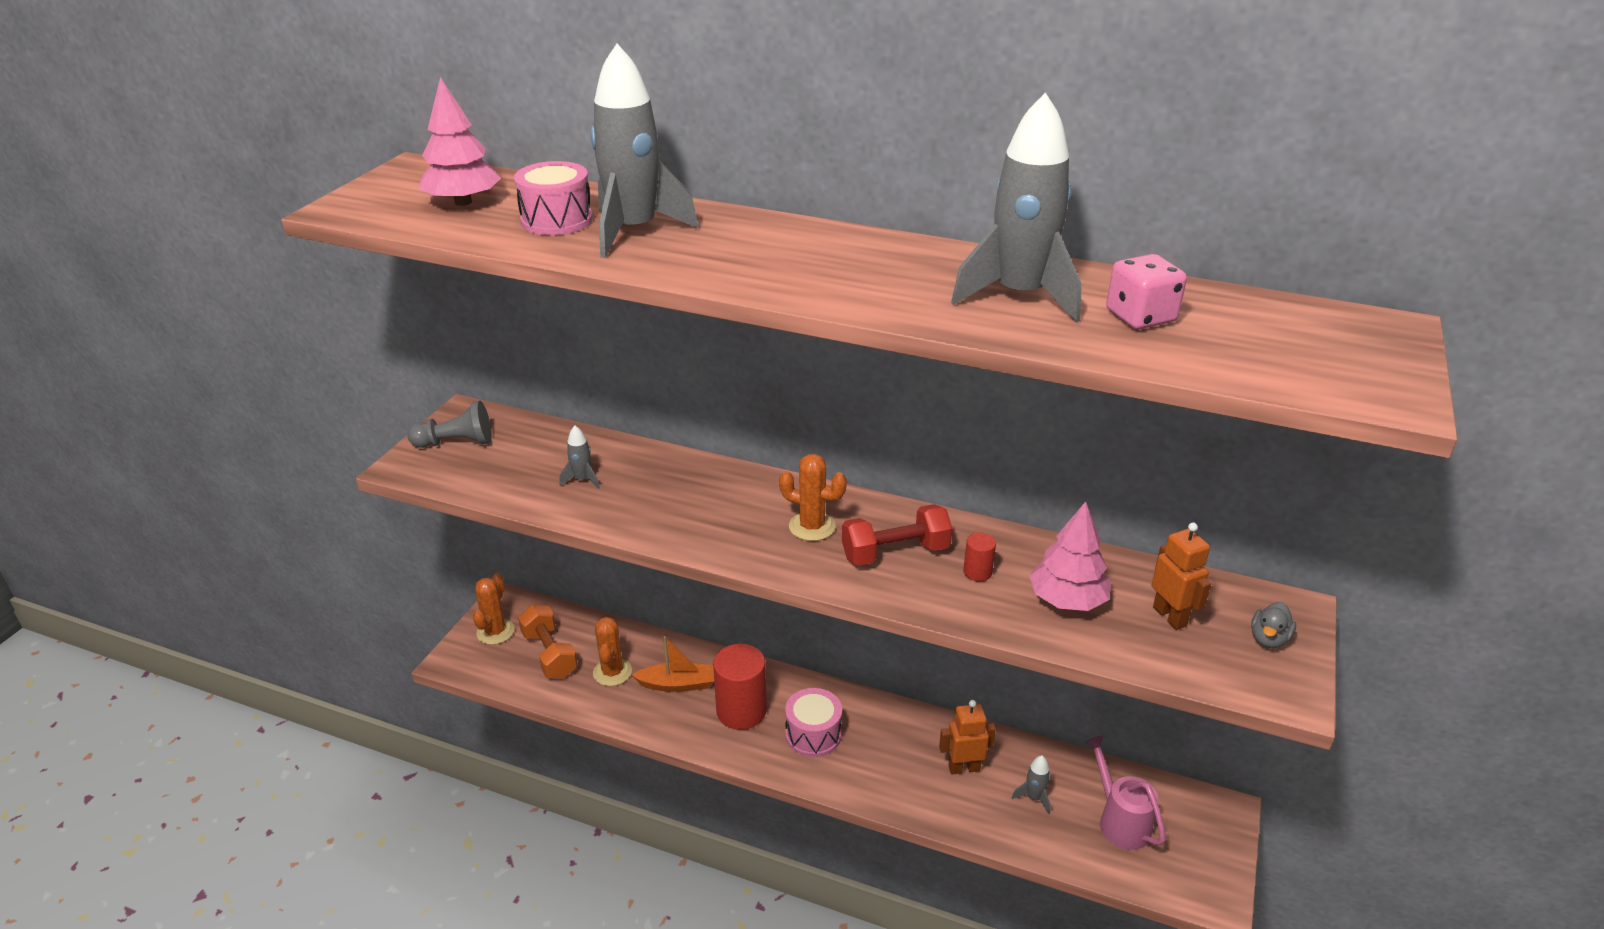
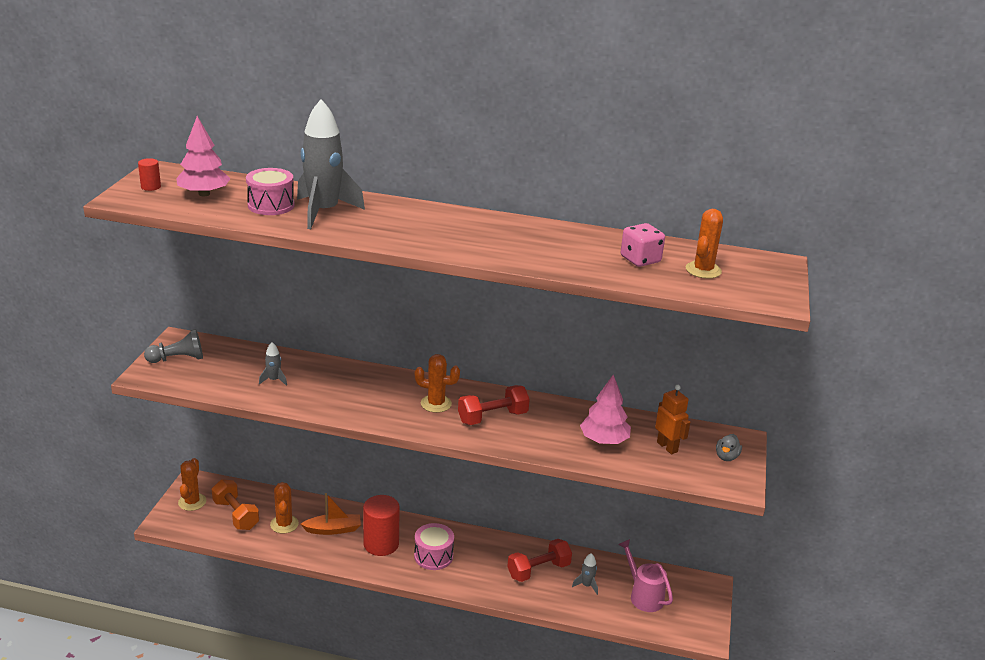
camera: 10 degrees left, 5 degrees down
(964, 768) = (538, 570): orange robot -> red dumbbell
(977, 572) = (546, 427): red cylinder -> red cylinder (151, 187)
(1019, 296) = (569, 248): grey rocket -> none
(1252, 338) = (703, 270): none -> orange cactus

